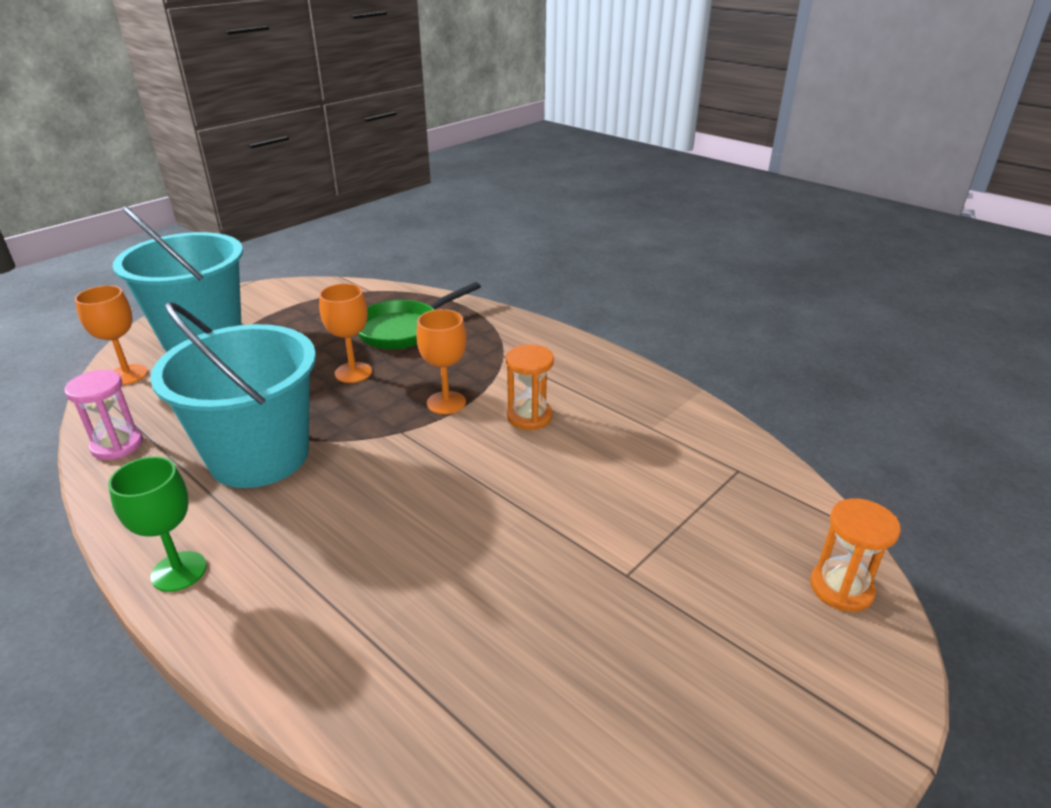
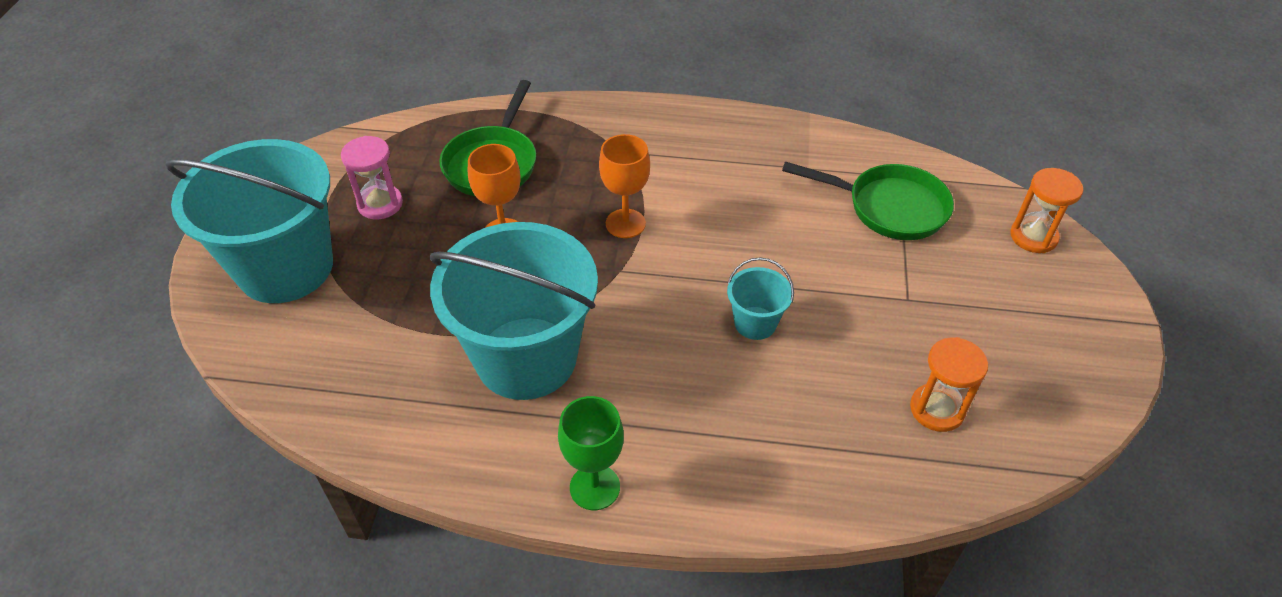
camera: 35 degrees left, 15 degrees up
(117, 445) = (371, 422): pink hourglass -> pink hourglass (380, 204)
(127, 375) = (266, 349): orange goblet -> none
(457, 520) = (755, 323): none -> turquoise bucket
(529, 417) = (708, 203): orange hourglass -> orange hourglass (937, 409)
(697, 490) = (889, 207): none -> green pan

